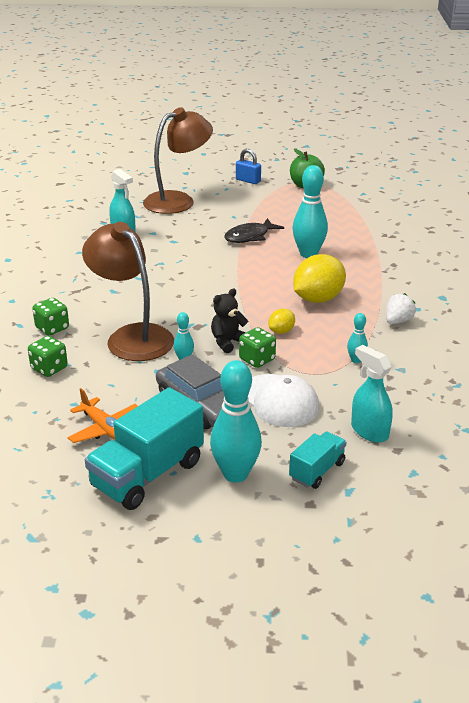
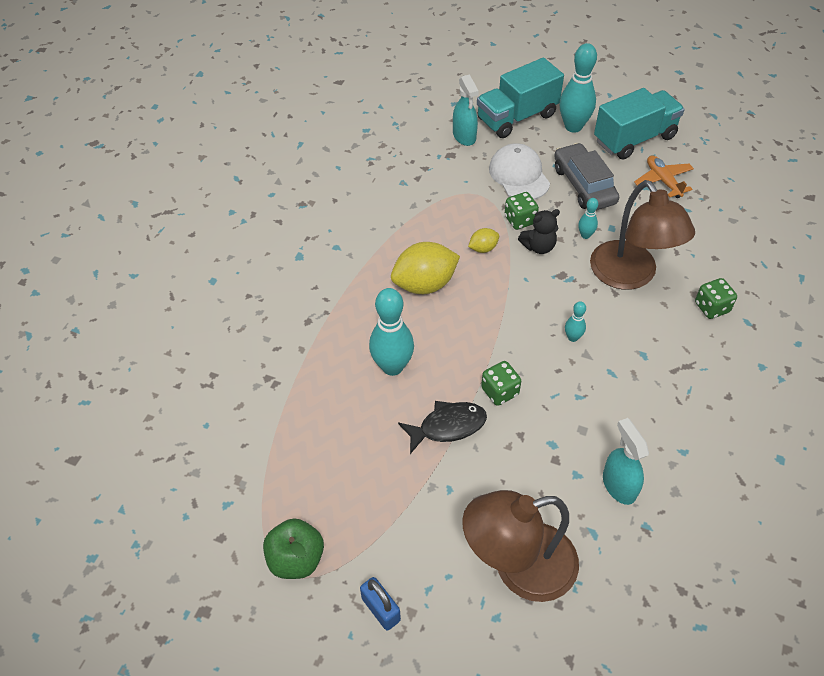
camera: 160 degrees left, 20 degrees up
(49, 368) = (711, 253): green dice -> green dice (500, 391)
(317, 471) = (517, 117): turquoise truck -> turquoise truck, size x1.83
(356, 360) = (434, 200): turquoise bowling pin -> turquoise bowling pin (572, 337)
(398, 321) = (366, 235): white strawberry -> none

